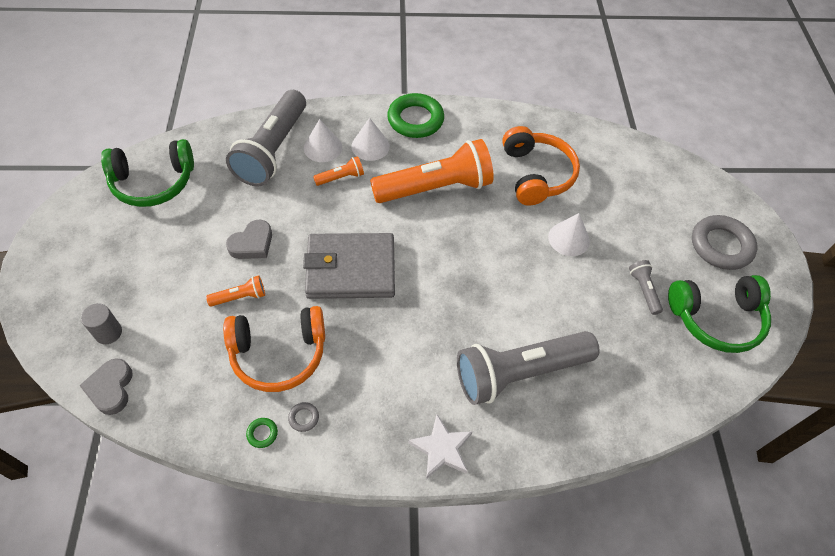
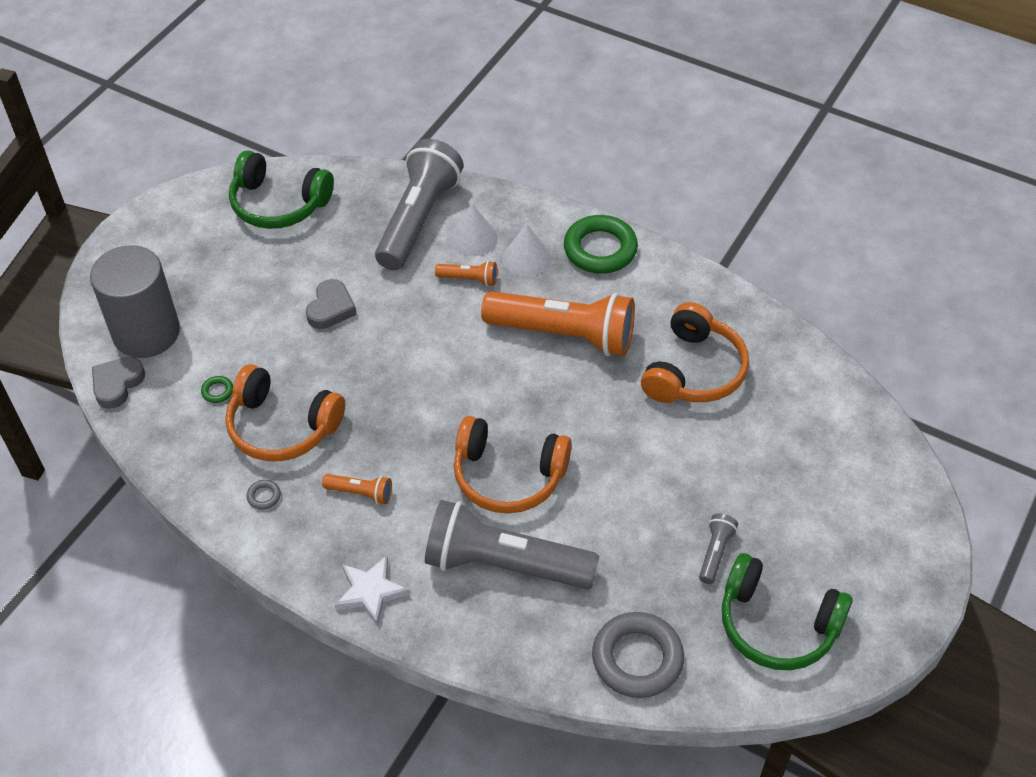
camera: 35 degrees right, 5 degrees down
(108, 332) = (146, 332): grey cylinder -> grey cylinder, size x2.32
(240, 297) = (283, 355): orange flashlight -> orange flashlight (360, 493)
(252, 244) = (331, 308): grey heart -> grey heart turned 60 degrees counterclockwise
(262, 433) = (218, 491): green ring -> green ring (217, 391)
(272, 150) = (419, 219): grey flashlight -> grey flashlight turned 150 degrees clockwise
(351, 269) = (409, 379): grey wallet -> none
(473, 306) = (508, 476): none -> orange headphones
(569, 239) = (673, 457): white cone -> none
(721, 246) = (857, 552): grey ring -> grey ring (637, 659)

